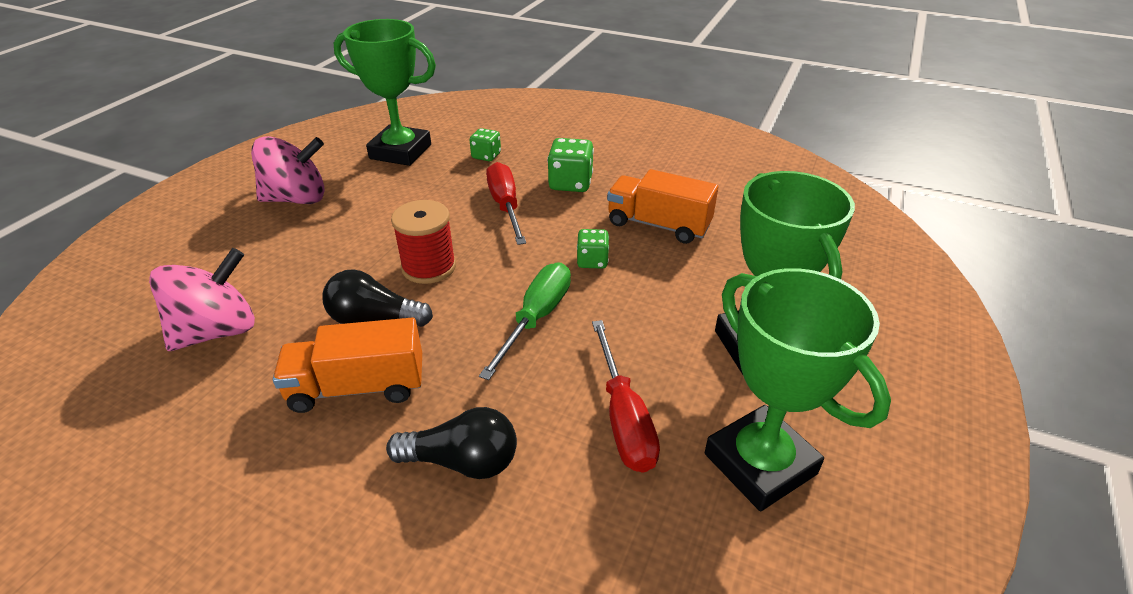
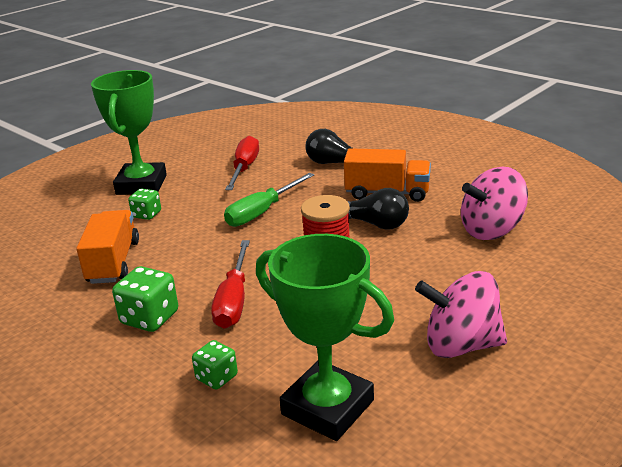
camera: 160 degrees left, 10 degrees down
(592, 261) = (195, 241): green dice -> green dice (147, 214)
(658, 225) = (113, 262): orange truck -> orange truck turned 135 degrees counterclockwise
(760, 464) = (196, 150): green trophy -> none

